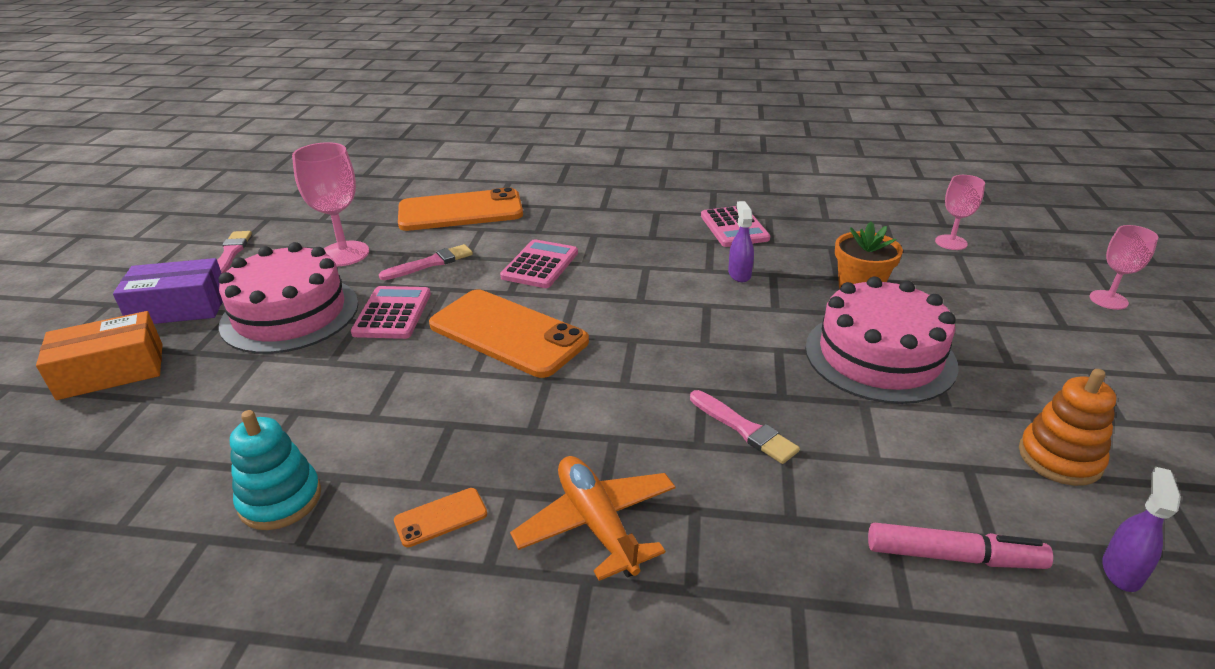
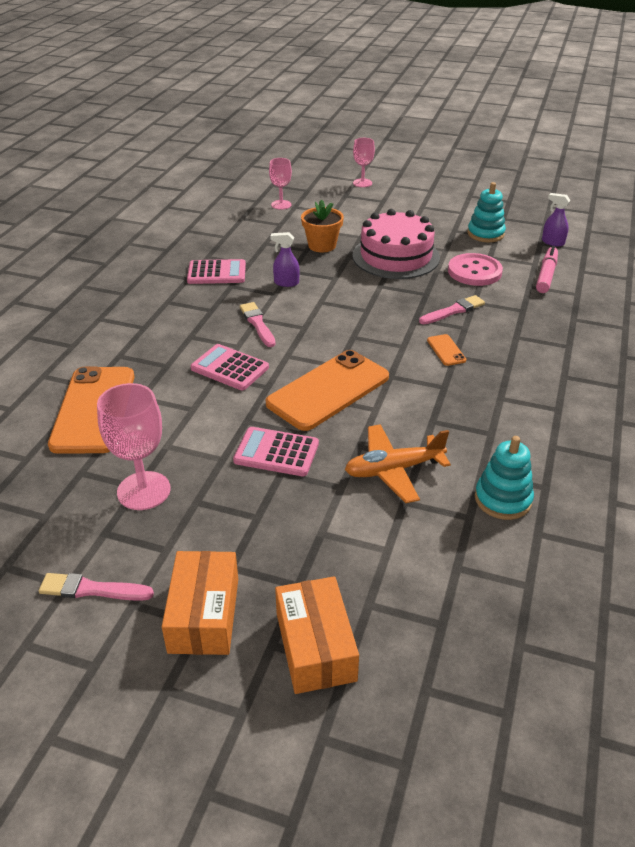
camera: 80 degrees left, 5 degrees up
(179, 308) = (204, 615): purple box -> orange box
(290, 314) = (252, 520): pink cake -> none
(430, 263) = (195, 430): pink brush -> pink brush (257, 323)
(441, 517) = (520, 426): orange phone -> orange phone (446, 350)
(597, 524) = (526, 369): orange plane -> orange plane (393, 470)
(893, 448) = (474, 271): none -> pink button
(1059, 458) = (485, 234): orange stacking toy -> turquoise stacking toy

